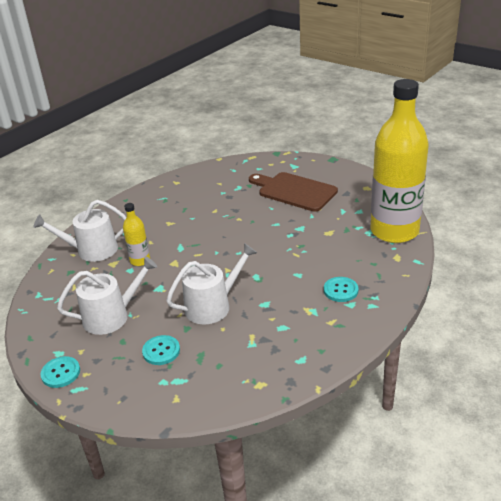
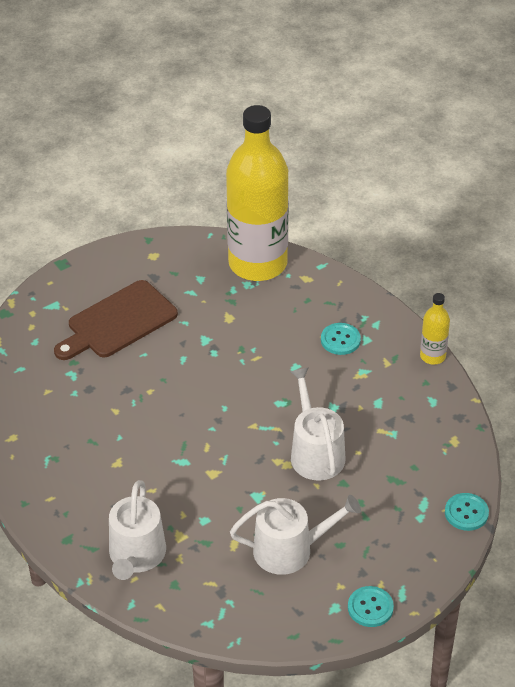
camera: 75 degrees left, 10 degrees up
(111, 316) = (290, 550): white watering can -> white watering can turned 90 degrees clockwise
(140, 260) = (189, 507): yellow bottle -> yellow bottle (432, 356)
(161, 351) = (372, 511): turquoise button -> turquoise button (466, 513)

